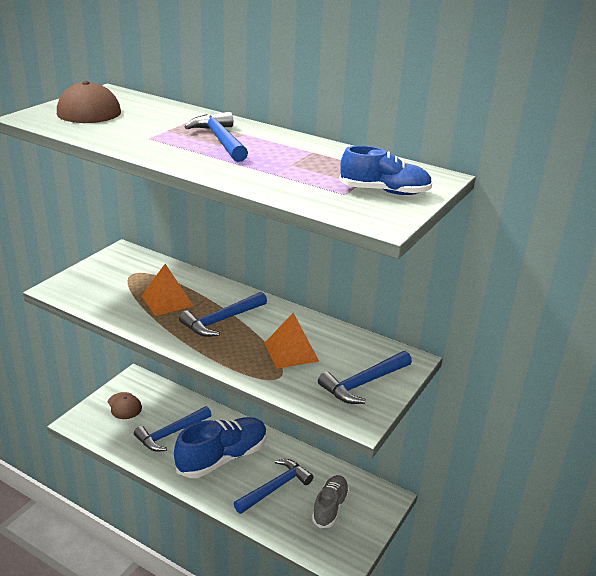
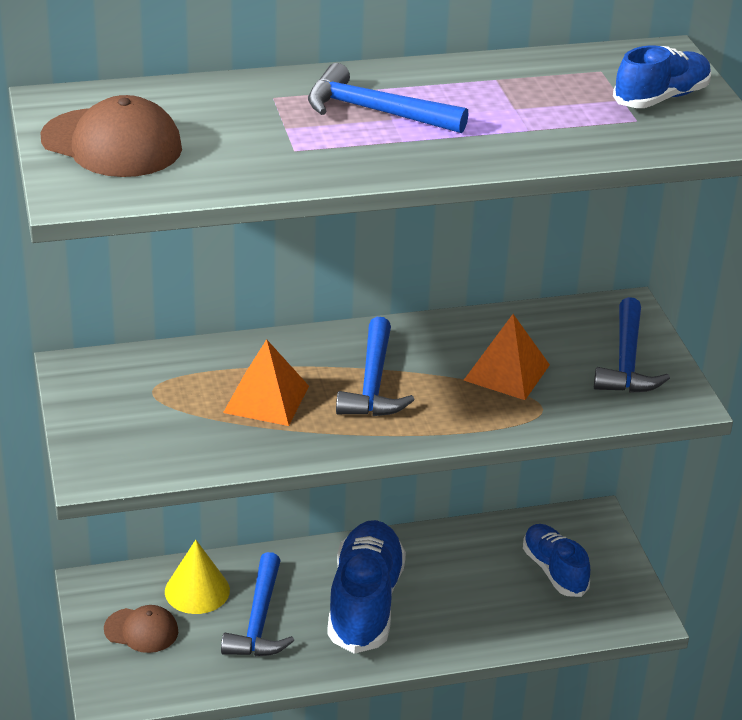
camera: 45 degrees left, 5 degrees up
(167, 405) = (197, 590): none -> yellow cone
(275, 488) = (471, 592): blue hammer -> none
(330, 507) = (554, 571): grey shoe -> blue shoe

